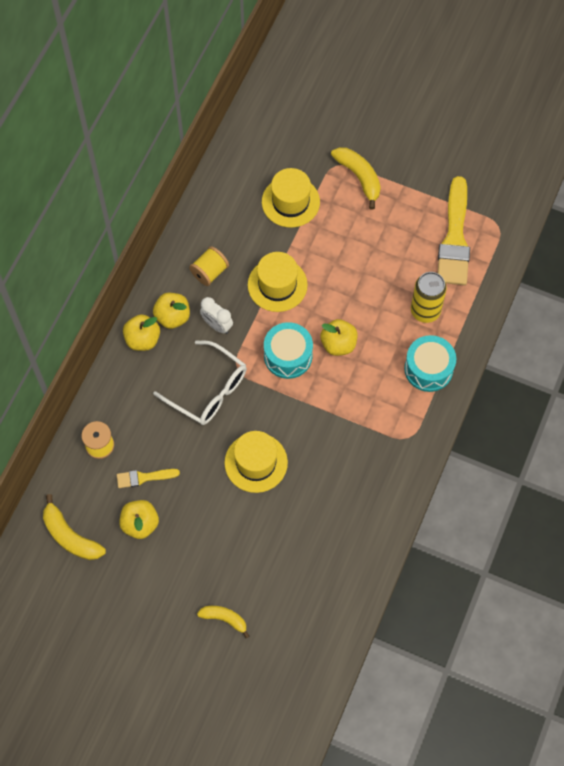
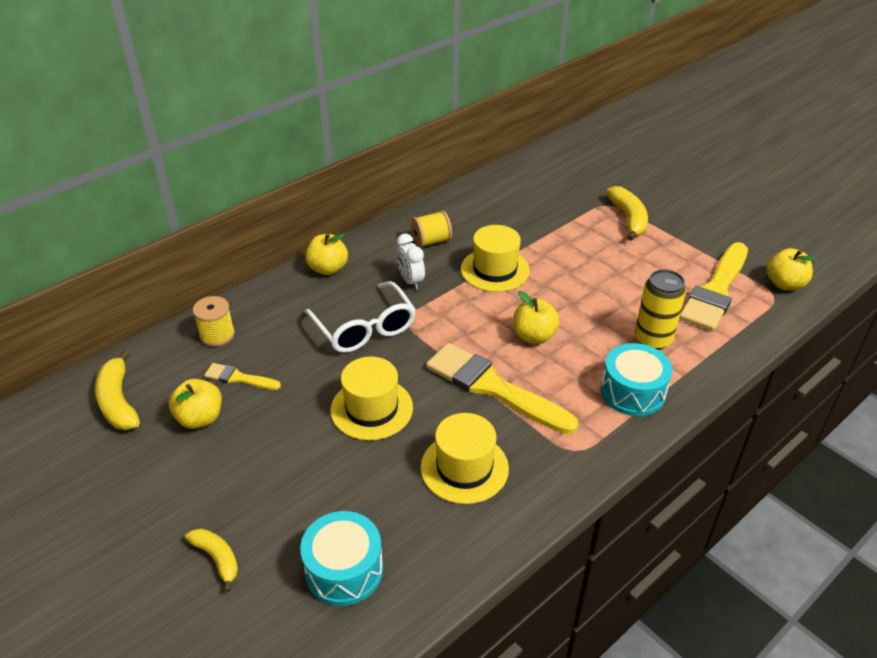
camera: 25 degrees right, 25 degrees down
(172, 317) = (370, 261): yellow apple -> yellow apple (784, 284)
(288, 356) = (470, 328): turquoise drum -> turquoise drum (344, 570)
(290, 202) = (546, 216): yellow hat -> yellow hat (464, 468)
(331, 407) = (493, 388): none -> yellow brush

